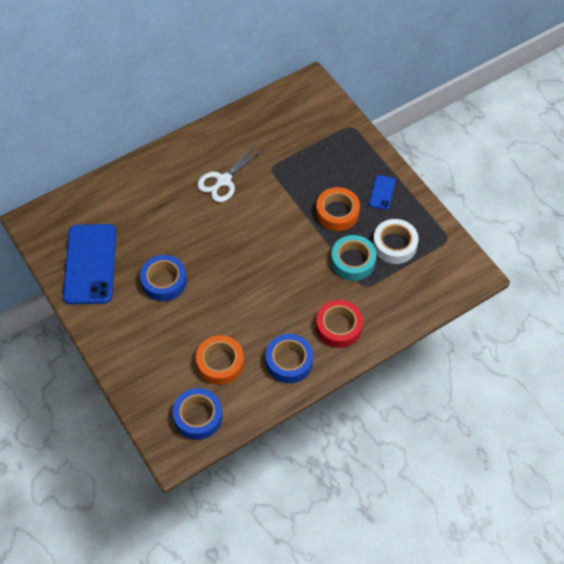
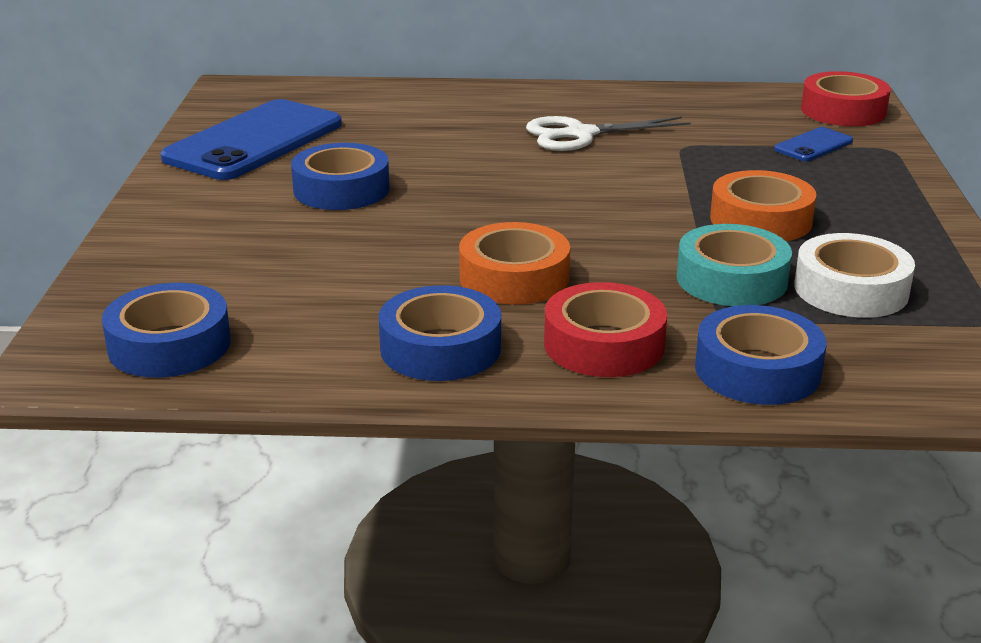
camera: 35 degrees right, 30 degrees down
(220, 363) = (306, 300): orange tape -> orange tape (514, 277)
(314, 100) = (843, 111): none -> red tape
(382, 192) = (885, 226): blue phone -> blue phone (813, 145)
(394, 312) = (757, 370): none -> blue tape

